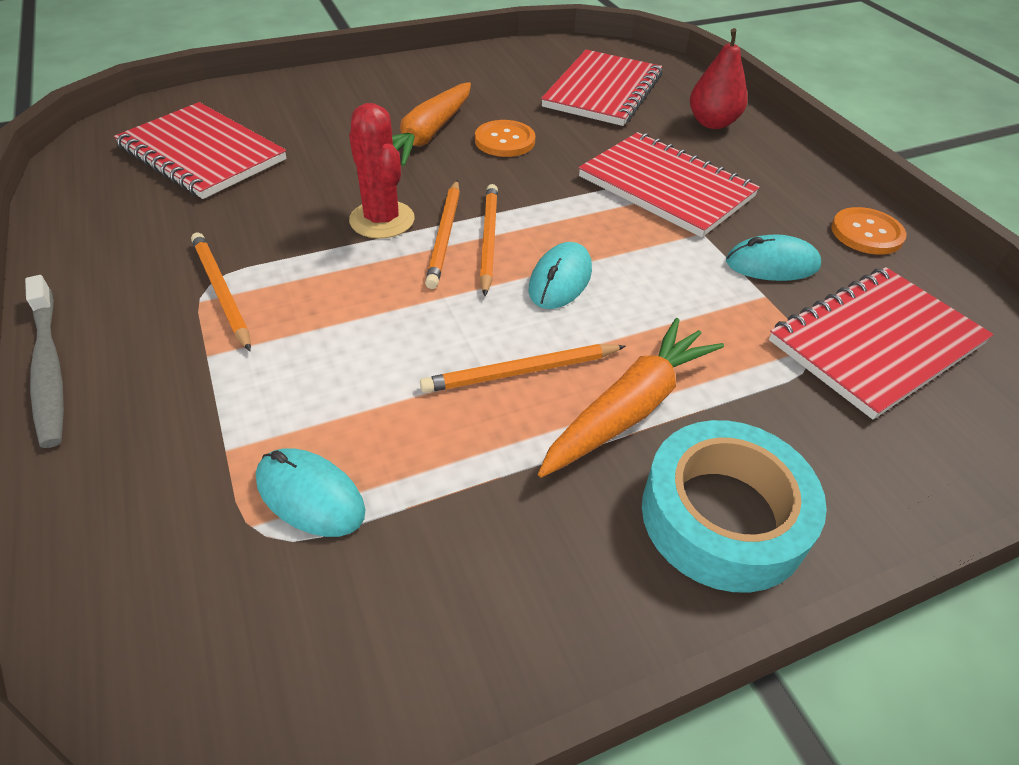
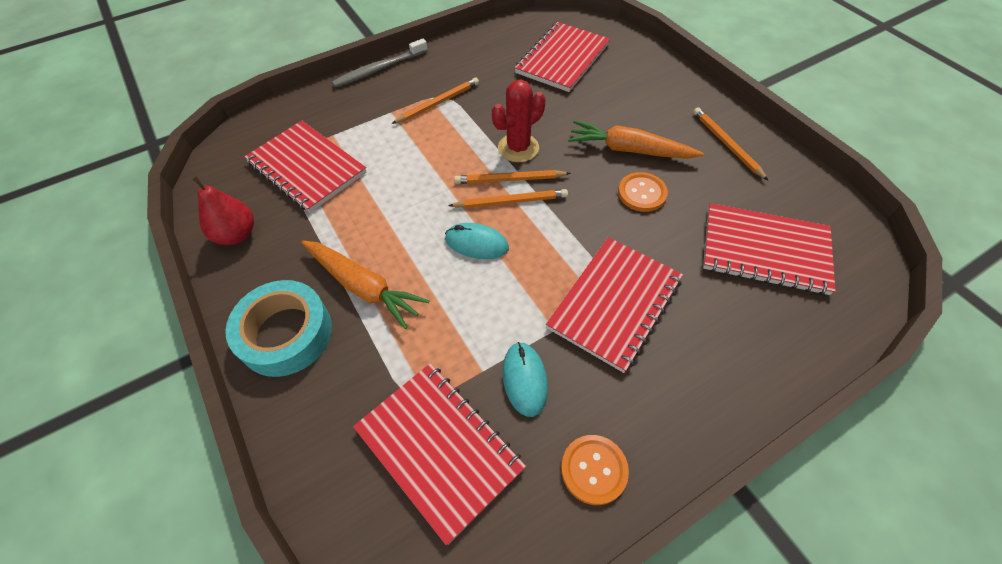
camera: 85 degrees right, 10 degrees up
(310, 496) = (307, 168): turquoise mouse -> red notebook
(521, 372) = (389, 233): orange pencil -> orange pencil (726, 144)
(712, 123) = (749, 343): red pear -> red pear (237, 234)

